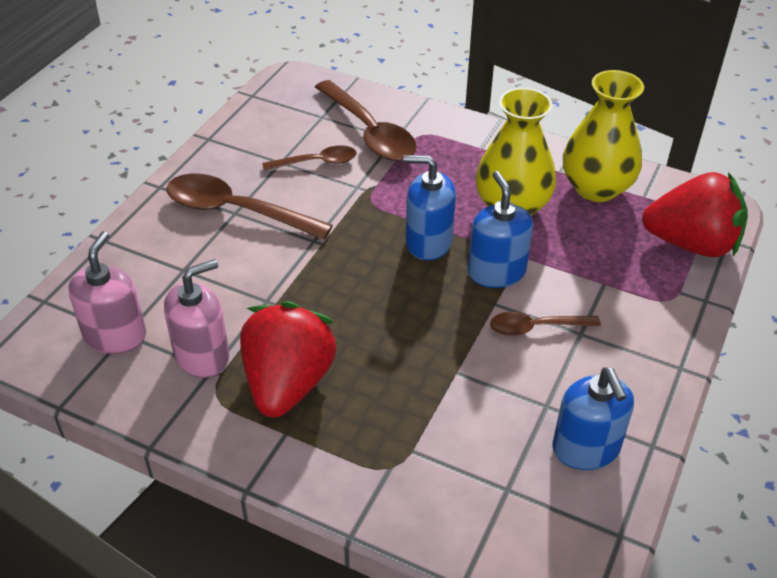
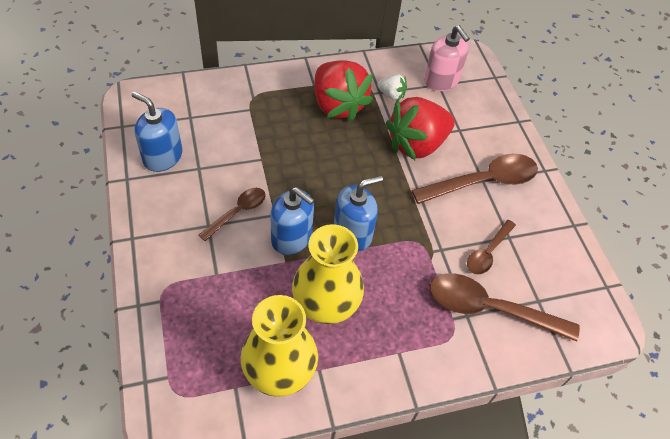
camera: 135 degrees right, 10 degrees up
(202, 356) = (391, 95): pink soap dispenser -> white strawberry
(691, 244) = (172, 356): red strawberry -> red strawberry (416, 144)

